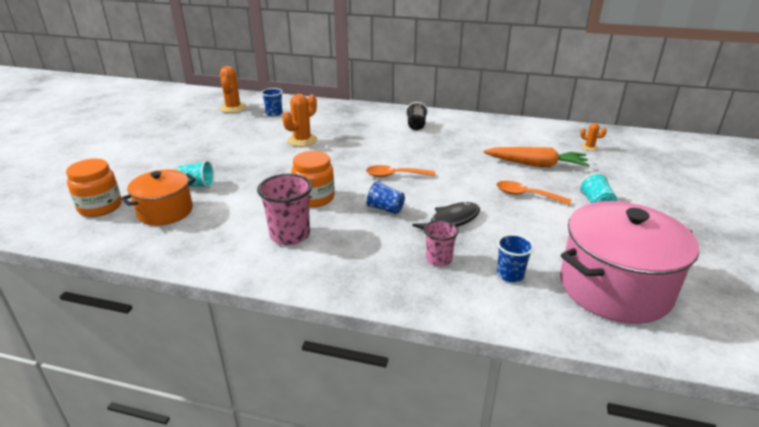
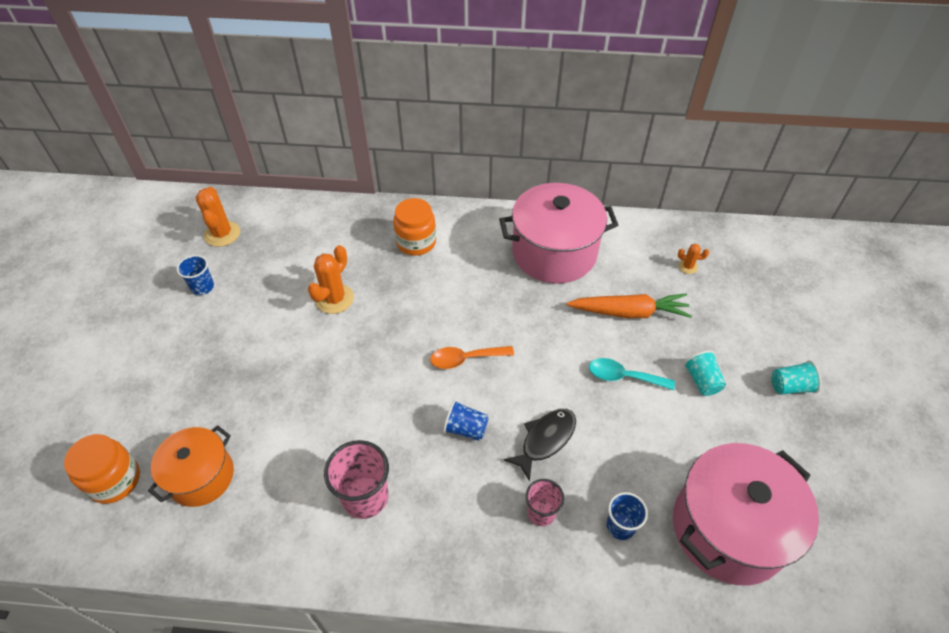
camera: 10 degrees left, 20 degrees up
(197, 185) = (225, 416): turquoise cup -> turquoise cup (790, 386)
(274, 113) = (282, 240): blue cup -> blue cup (202, 287)
(314, 198) = (377, 420): orange jar -> orange jar (416, 242)
(416, 125) = (473, 245): black cup -> none
(479, 133) = (554, 253): none -> pink pot
(526, 195) = (624, 376): orange spoon -> turquoise spoon

